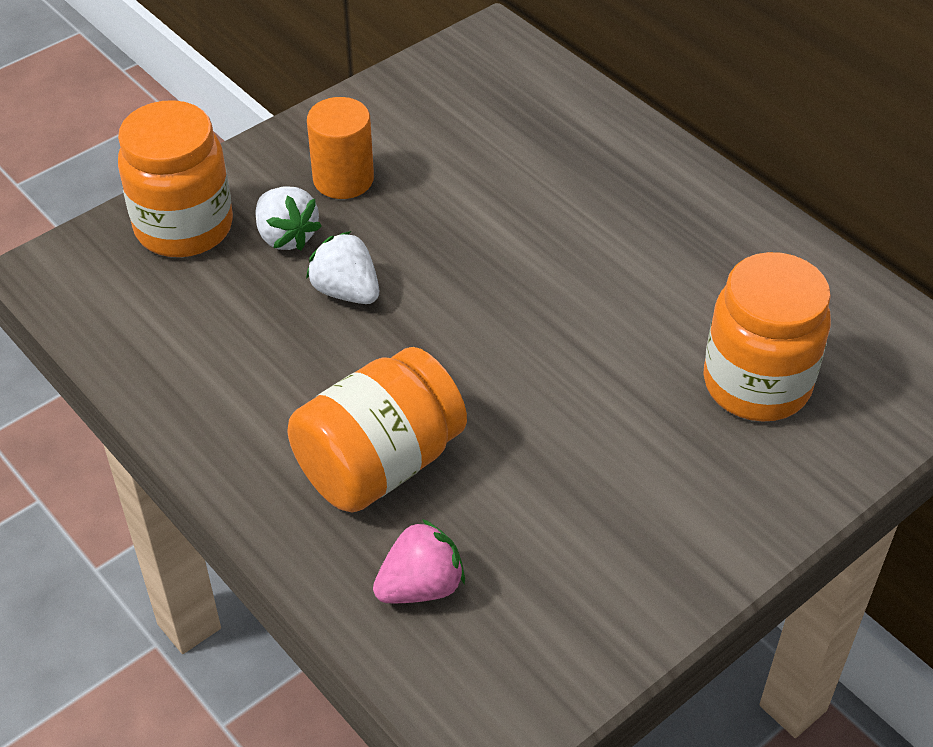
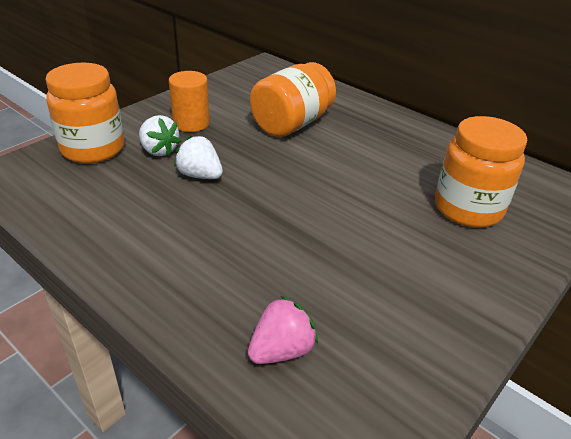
camera: 10 degrees left, 10 degrees down
(379, 464) = (236, 270): orange jar -> orange jar (292, 124)

